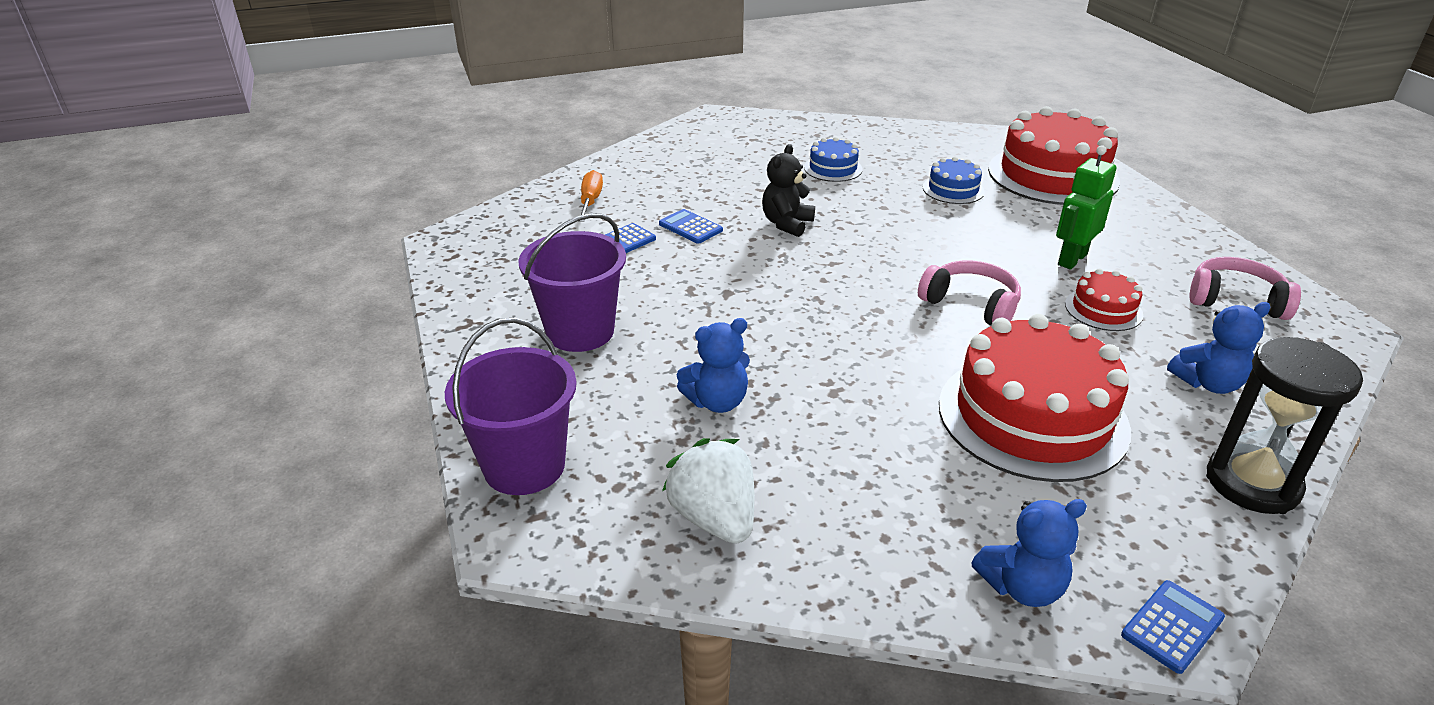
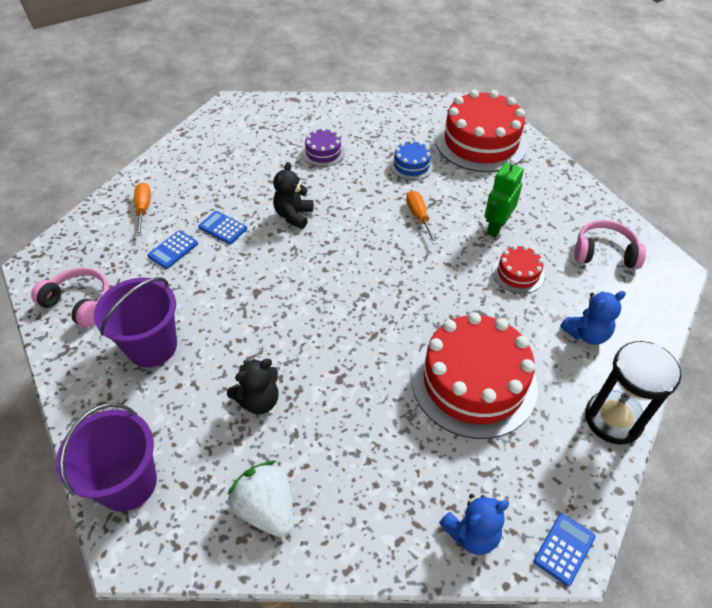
camera: 10 degrees left, 15 degrees up
(717, 402) = (259, 400): blue teddy bear -> black teddy bear
(833, 168) = (323, 152): blue cake -> purple cake
(960, 240) = (419, 217): none -> orange screwdriver
(971, 304) = (429, 281): pink headphones -> pink headphones (79, 303)

